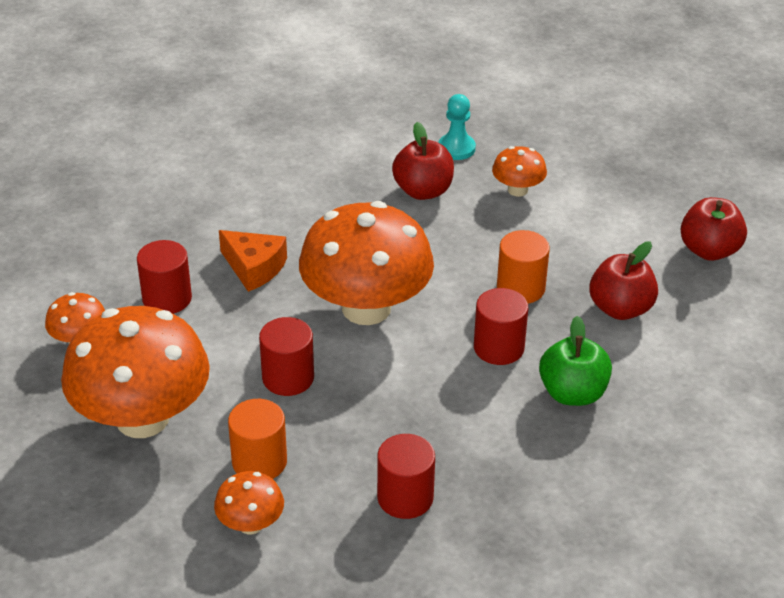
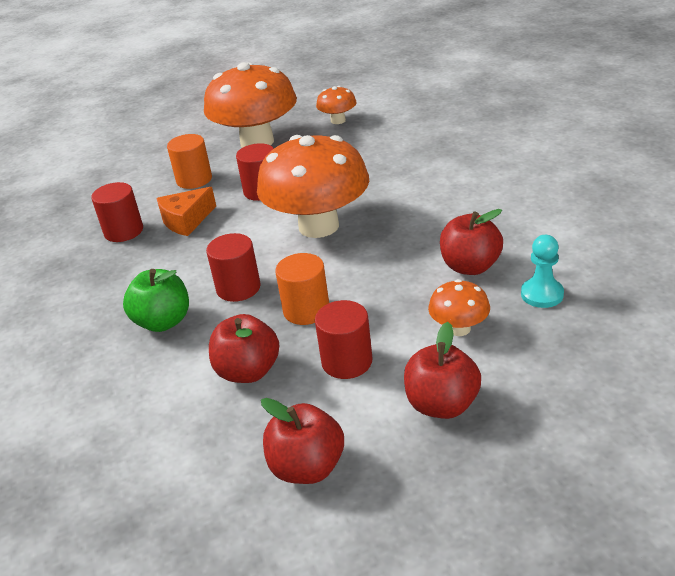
camera: 110 degrees right, 5 degrees down
(167, 298) = (366, 147): red cylinder -> red cylinder (347, 361)
(251, 524) = (148, 176): orange mushroom -> none
(254, 268) = (387, 179): orange cheese -> orange cheese (186, 220)
(613, 191) = (442, 404): none -> red apple

